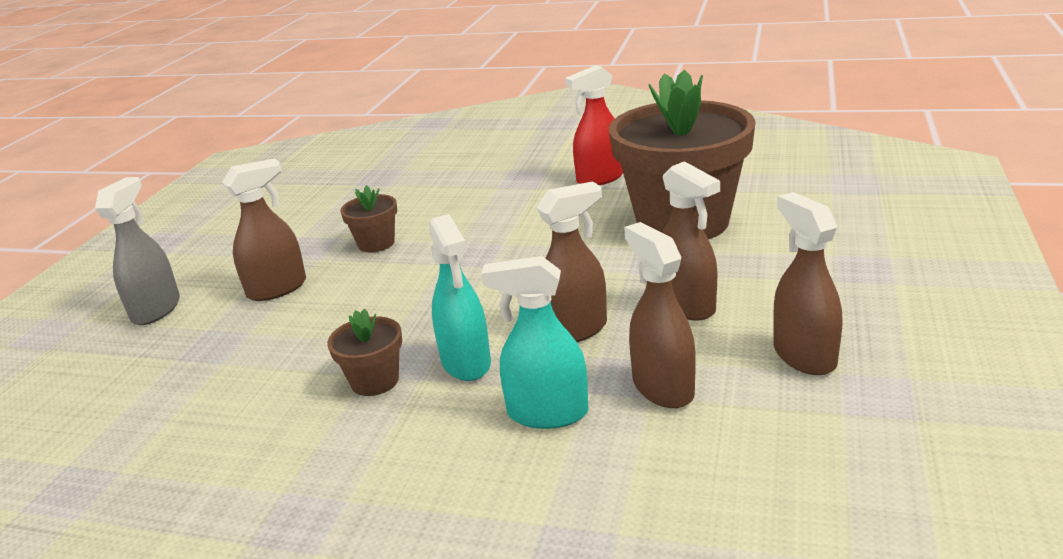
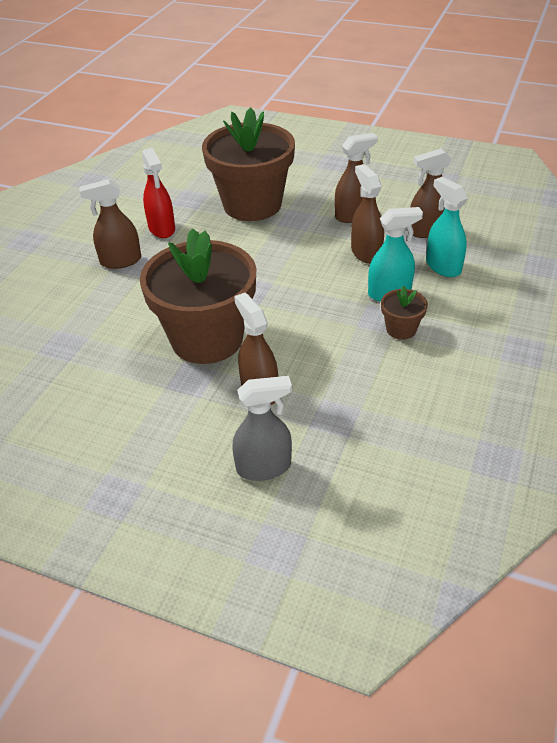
camera: 85 degrees left, 15 degrees up
(156, 310) = (264, 467): grey spray bottle -> grey spray bottle turned 150 degrees clockwise
(376, 243) = (207, 339): brown flower pot -> brown flower pot, size x2.40
(547, 413) = (443, 266): turquoise spray bottle -> turquoise spray bottle turned 135 degrees clockwise
(804, 356) = (409, 190): brown spray bottle -> brown spray bottle (120, 261)

